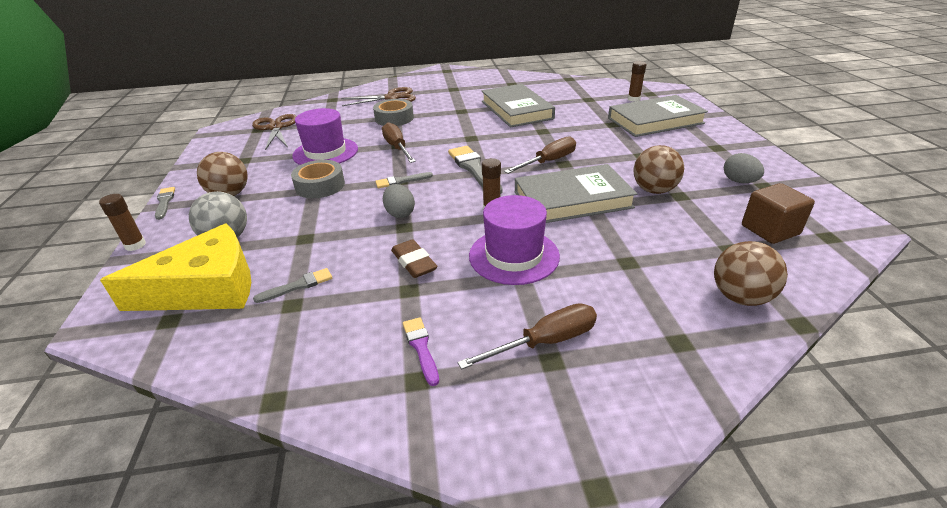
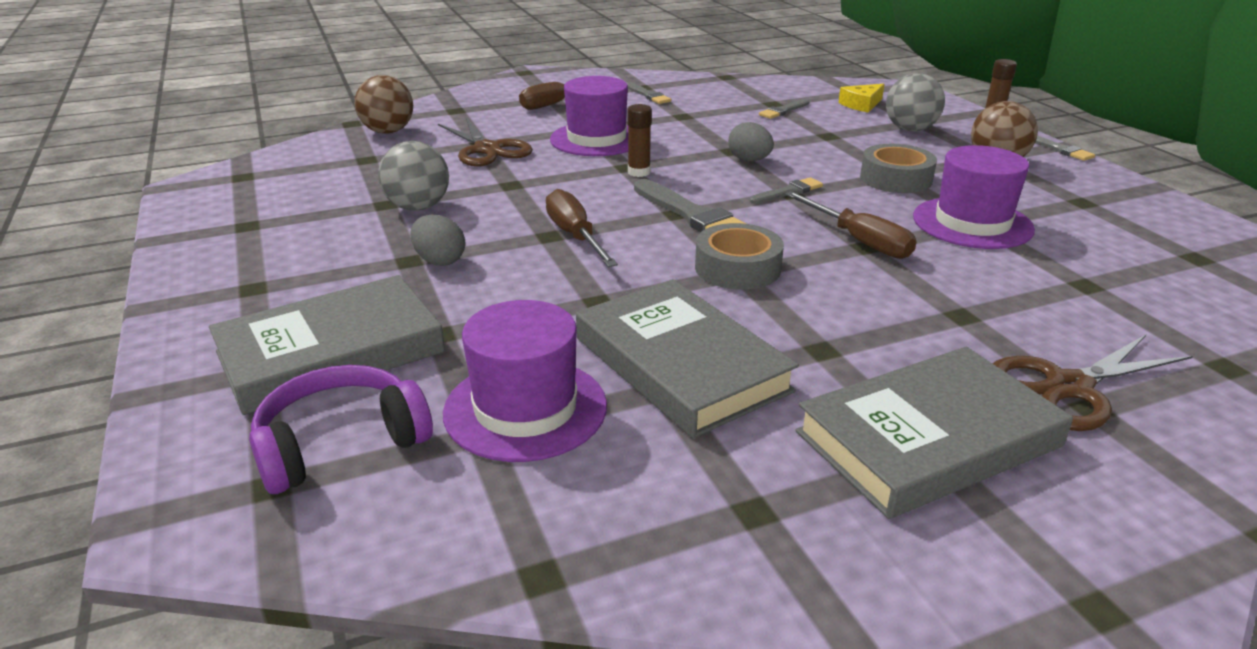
camera: 165 degrees right, 5 degrees down
(206, 288) = (861, 105): yellow cheese -> yellow cheese, size x0.45
(276, 128) = (1169, 264): brown scissors -> brown scissors (487, 149)
(394, 118) = (957, 310): grey tape -> grey tape (737, 268)
(414, 262) = (694, 129): brown eraser -> none
(421, 348) = (649, 95): purple brush -> grey brush
(548, 162) = (575, 236): brown screwdriver -> brown screwdriver turned 120 degrees clockwise
(572, 199) = (535, 188): grey book -> grey book (928, 439)
(574, 103) = (525, 409): none -> purple hat
(634, 99) = (341, 444): brown glue stick -> purple headphones
(654, 190) = (418, 207): brown ball -> grey ball
(739, 181) = (280, 228): grey egg -> grey egg (439, 261)
(770, 230) = (304, 177): brown cube -> none

